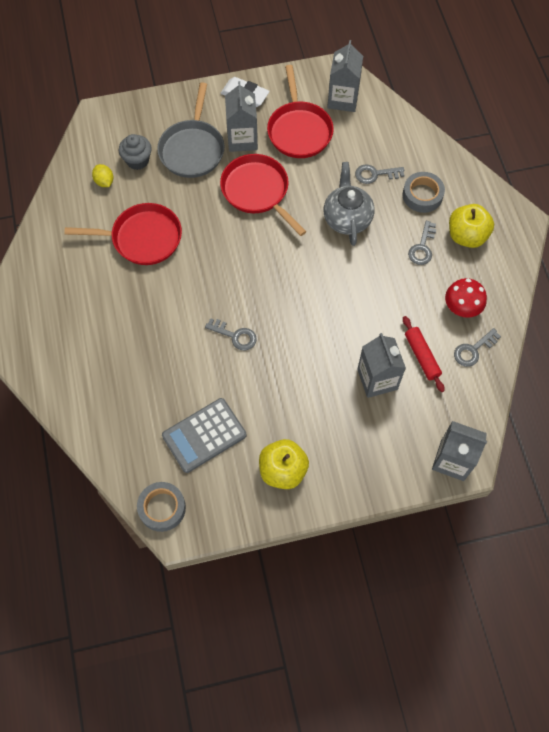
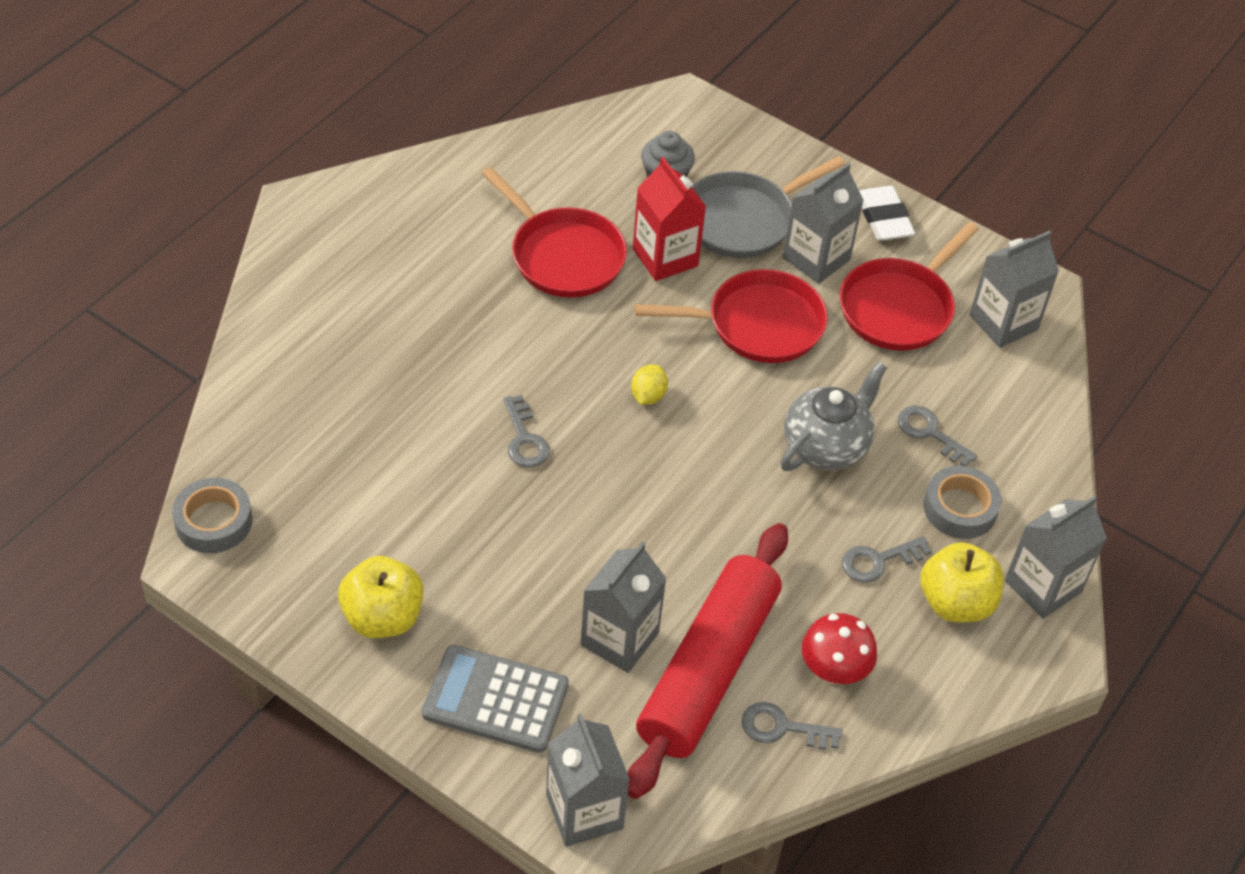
camera: 45 degrees right, 15 degrees down
(104, 181) = (601, 168): yellow lemon -> yellow lemon (648, 396)
(184, 197) = (665, 257): none -> red carton
(204, 435) = (353, 499): grey calculator -> grey calculator (495, 699)
(257, 191) = (758, 324): red pan -> red pan turned 75 degrees clockwise
(422, 356) = (708, 670): red rolling pin -> red rolling pin, size x2.20
(485, 198) = (1043, 586): none -> grey carton

